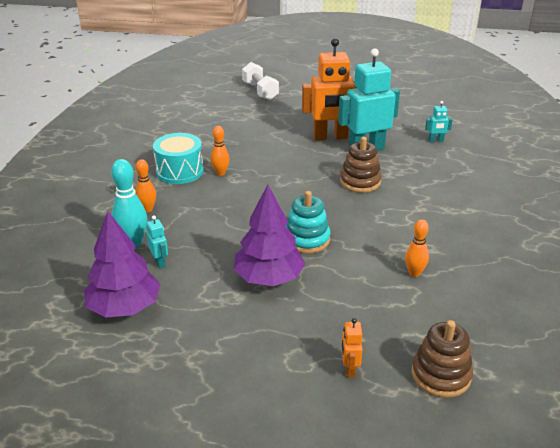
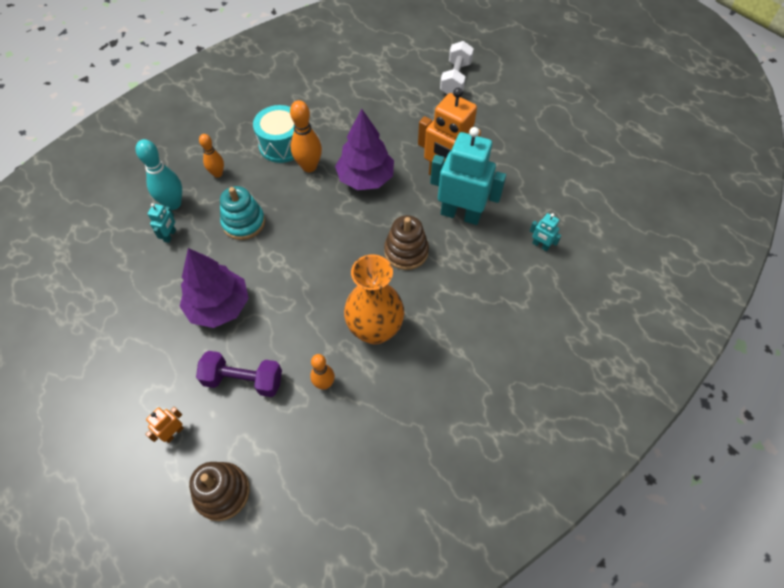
camera: 40 degrees right, 25 degrees up
(124, 307) = (108, 263): purple tree -> purple tree (365, 178)
(220, 173) = (309, 166): orange bowling pin -> orange bowling pin, size x1.57
(306, 239) = (288, 287): turquoise stacking toy -> turquoise stacking toy (244, 223)
(354, 306) = (243, 380): none -> purple dumbbell
(402, 228) = (375, 330): none -> orange vase

